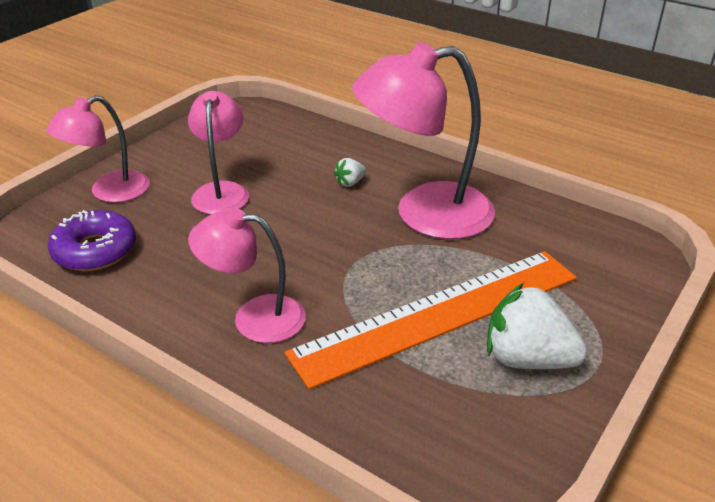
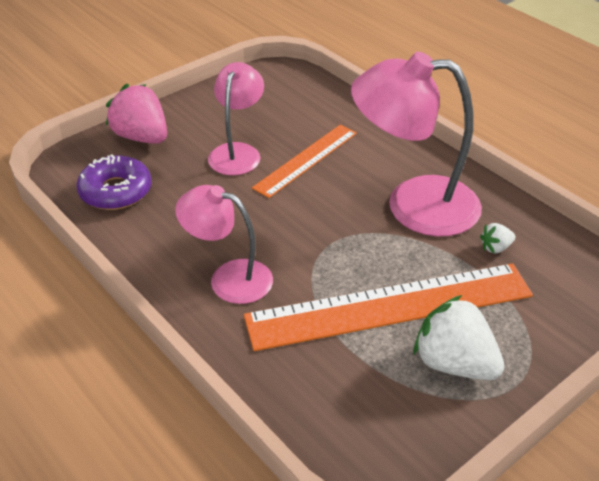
camera: 15 degrees right, 5 degrees up
(109, 192) = (142, 137): pink lamp -> pink strawberry
(298, 188) = (306, 160): none -> orange ruler
(350, 183) = (355, 162): white strawberry -> white strawberry (495, 248)

